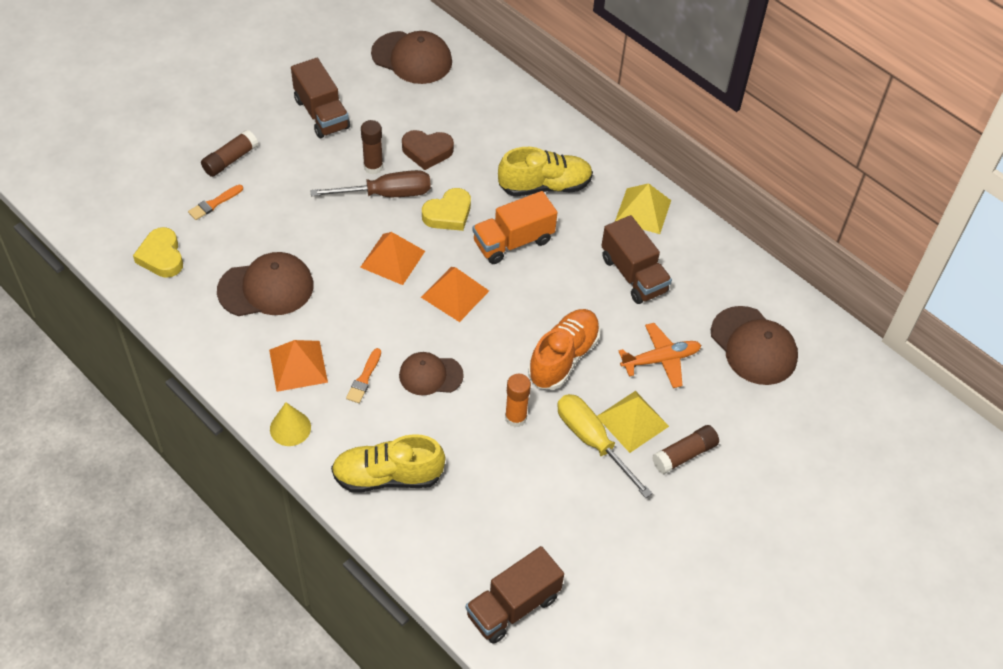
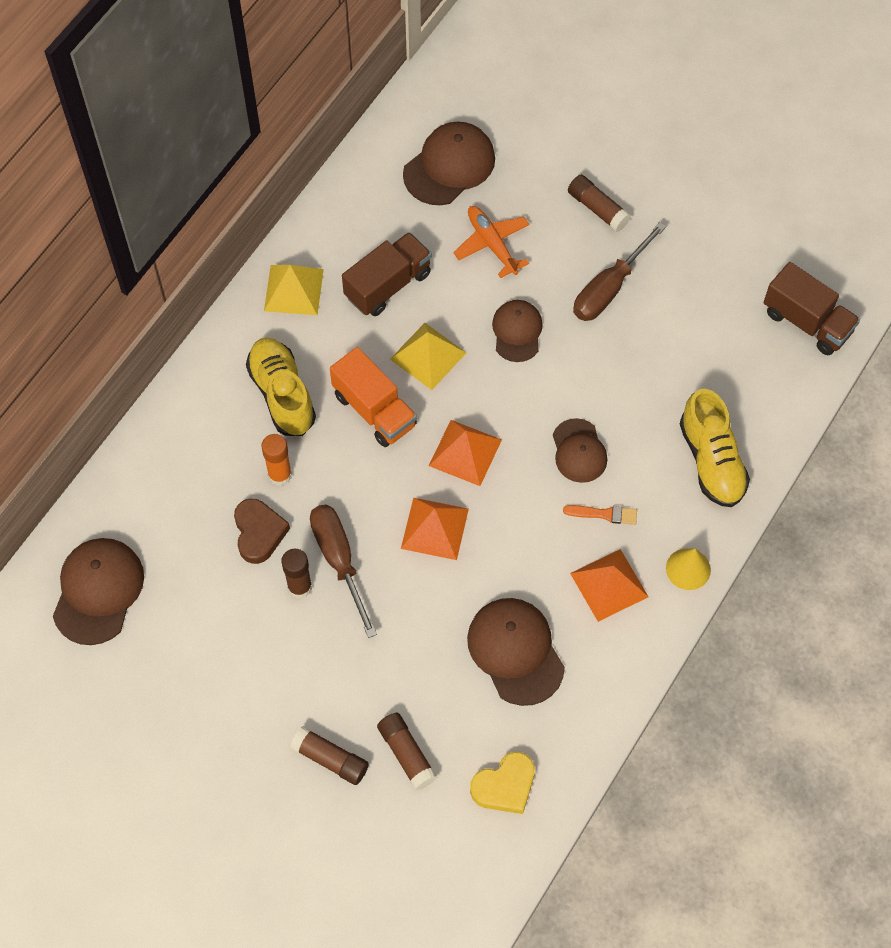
camera: 100 degrees left, 10 degrees up
(214, 203) = (406, 754): orange brush -> brown glue stick
(321, 114) = (224, 673): brown truck -> none
(448, 214) = (352, 486): yellow heart -> none
(515, 418) = (605, 361): orange glue stick -> orange glue stick (280, 475)
(563, 357) = (517, 331): orange shoe -> brown cap
(592, 441) = (609, 288): yellow screwdriver -> brown screwdriver
(632, 421) = (574, 258): yellow pyramid -> yellow pyramid (428, 356)

